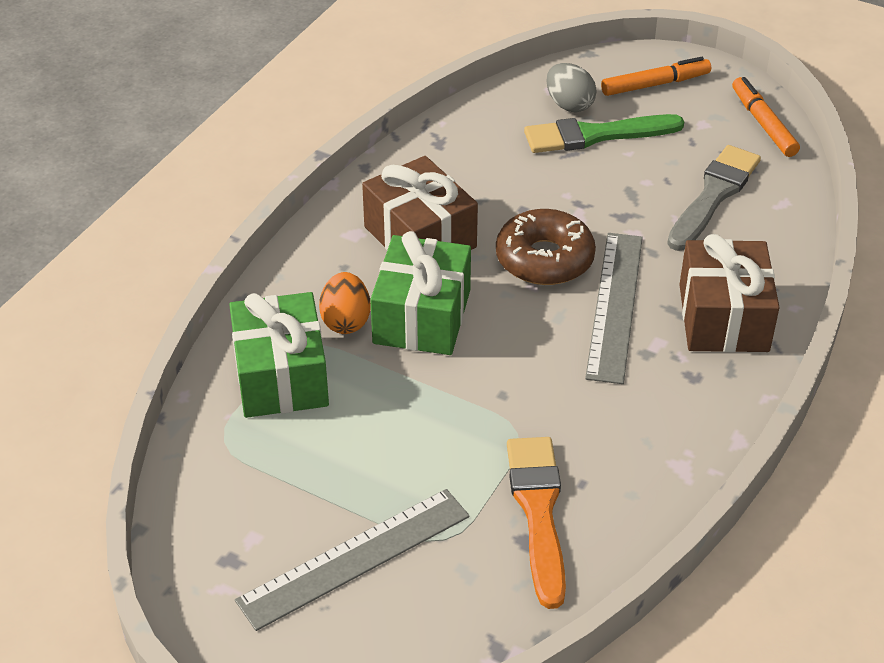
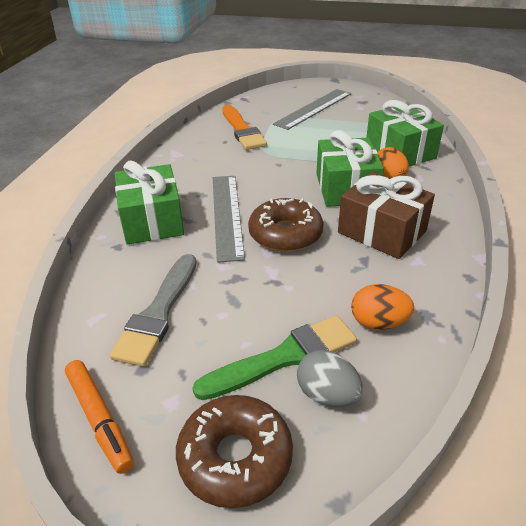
camera: 165 degrees right, 5 degrees down
(492, 145) = (378, 323): none -> orange egg
(655, 84) = (235, 457): orange marker -> brown donut
(723, 318) = (152, 221): brown gift -> green gift

